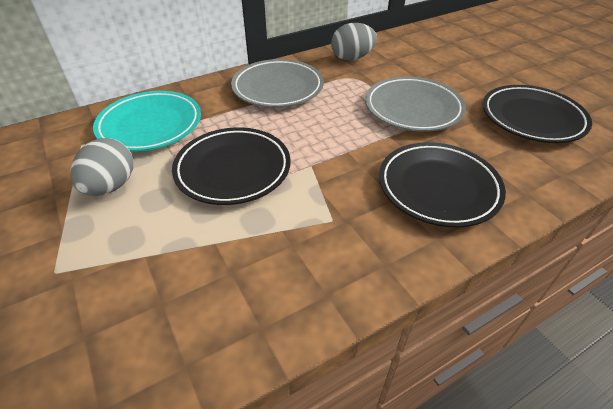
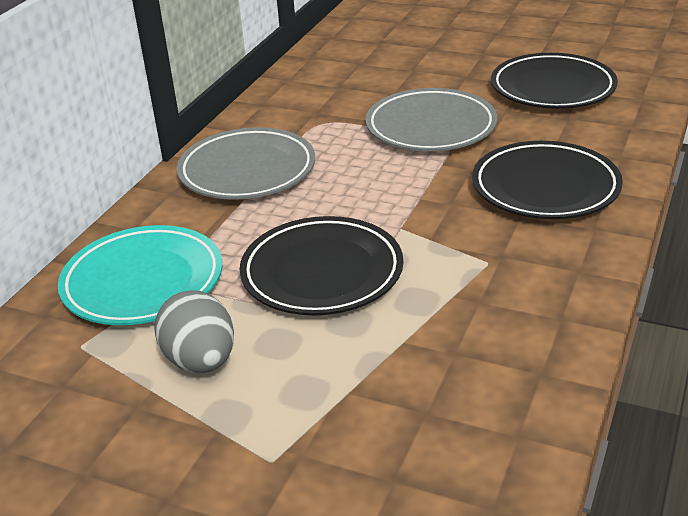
camera: 35 degrees left, 10 degrees down
(352, 58) = (290, 102): grey egg -> none

